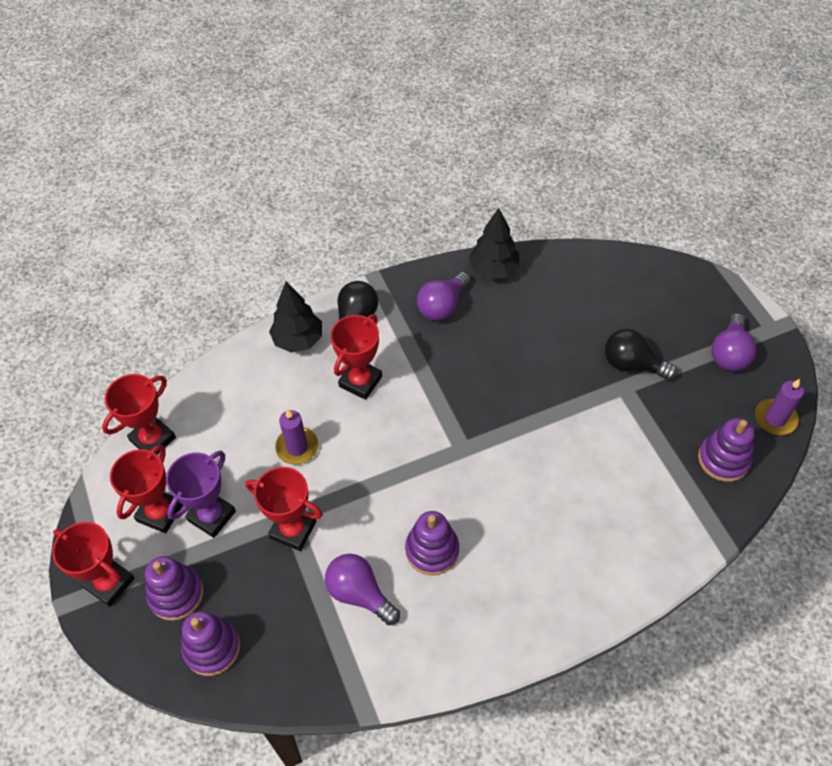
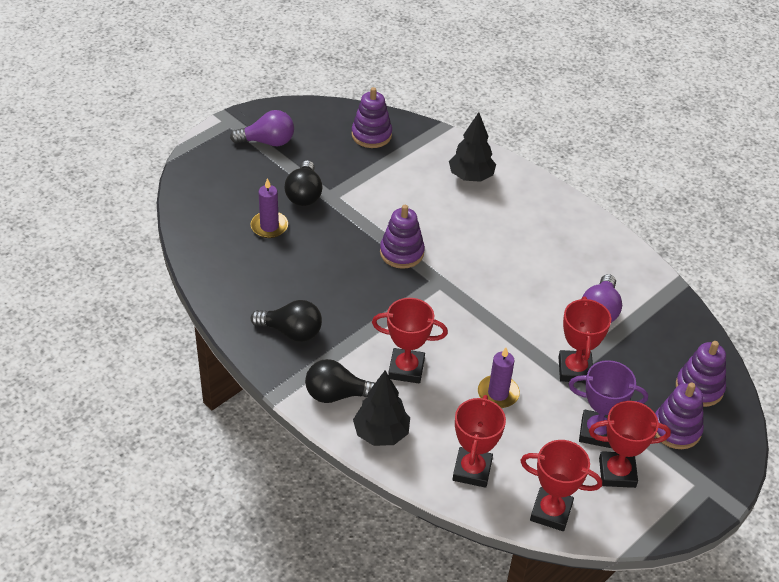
camera: 115 degrees left, 10 degrees down
(109, 583) = (698, 482): red trophy -> red trophy (472, 470)
(432, 550) = (539, 278): purple stacking toy -> purple stacking toy (401, 253)
(442, 306) = (291, 332): purple light bulb -> black light bulb
(493, 269) = (230, 304): black tree -> black tree (471, 177)
(775, 418) = (321, 113): purple candle -> purple candle (269, 226)

